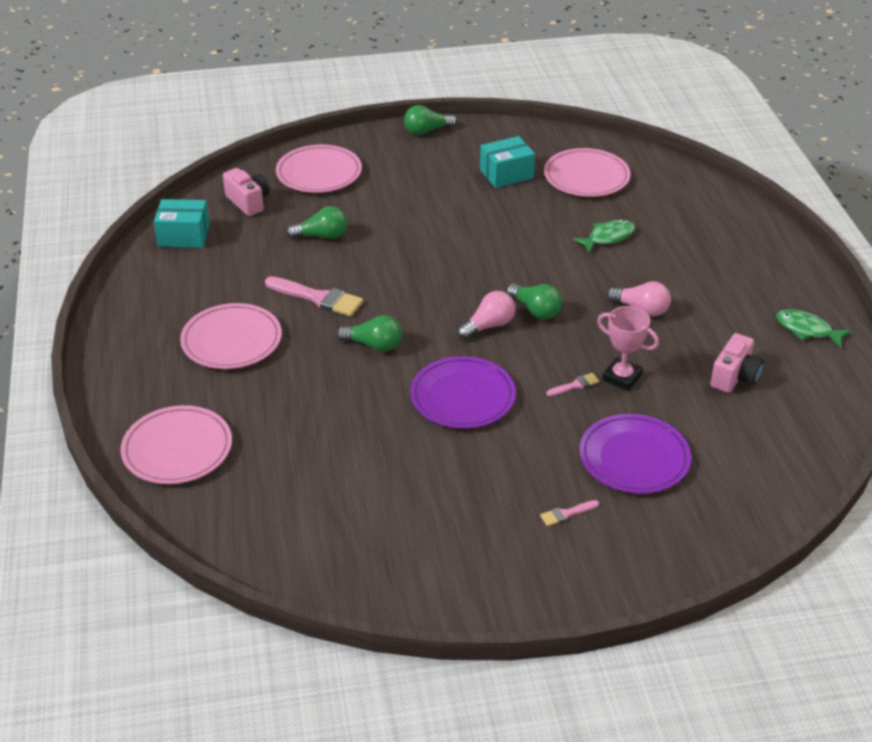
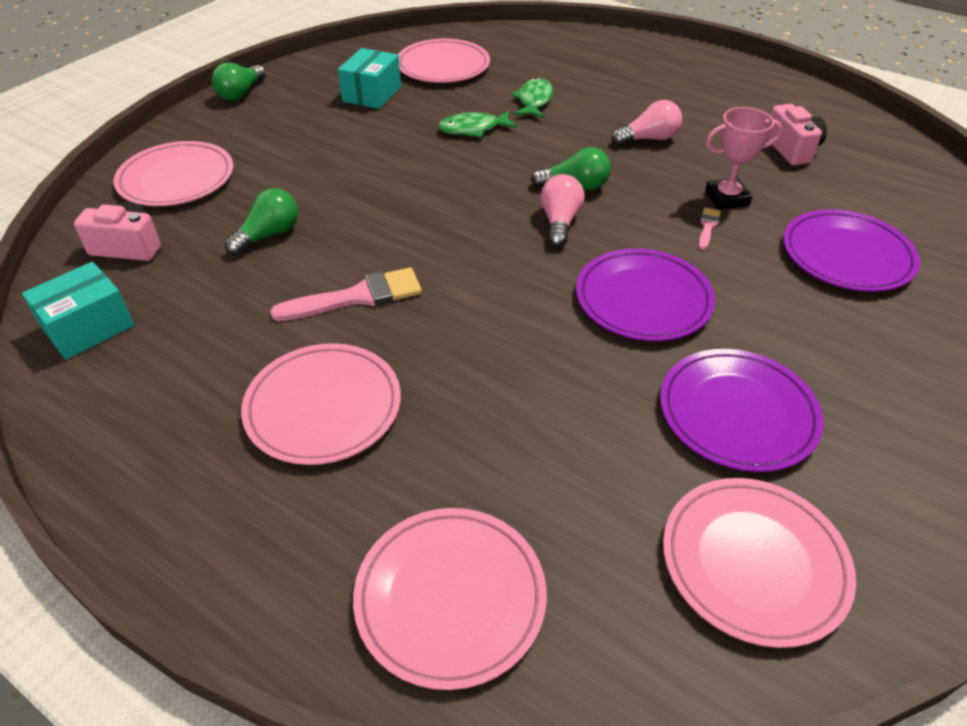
camera: 45 degrees left, 5 degrees up
(313, 533) = (754, 562): none -> pink plate
(373, 345) = (486, 307): green light bulb -> none
(413, 479) = (737, 413): none -> purple plate
(566, 514) = (893, 341): pink brush -> none
(807, 330) = (771, 91): green fish -> green fish (473, 129)

